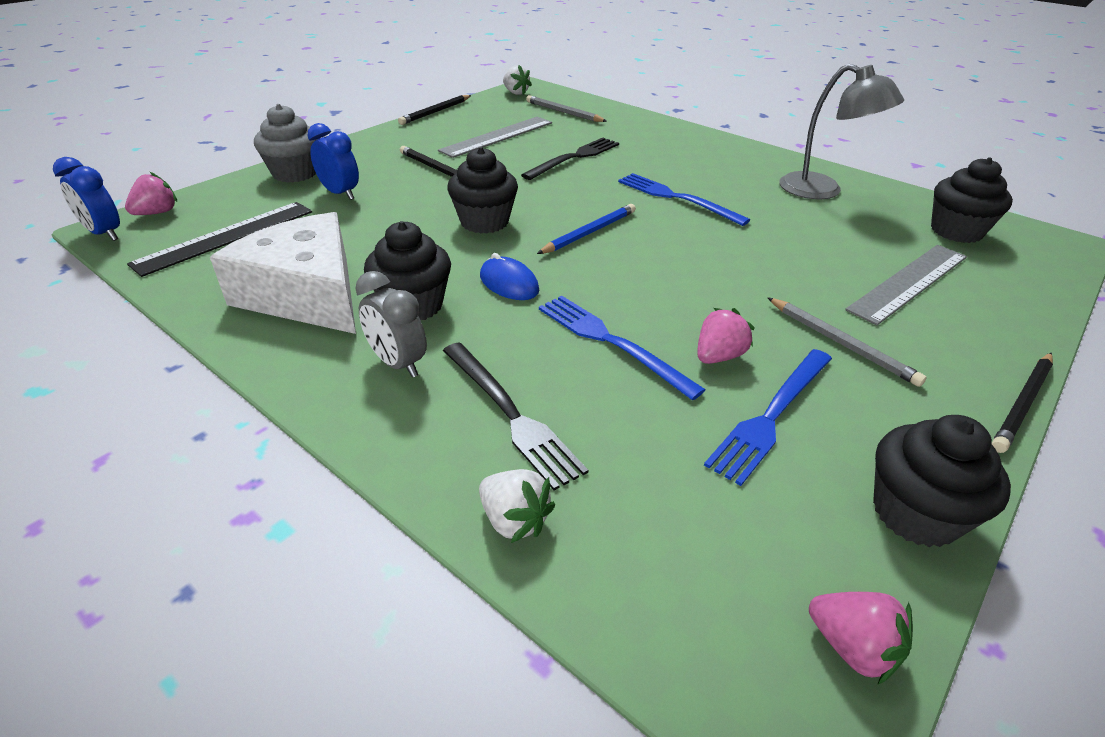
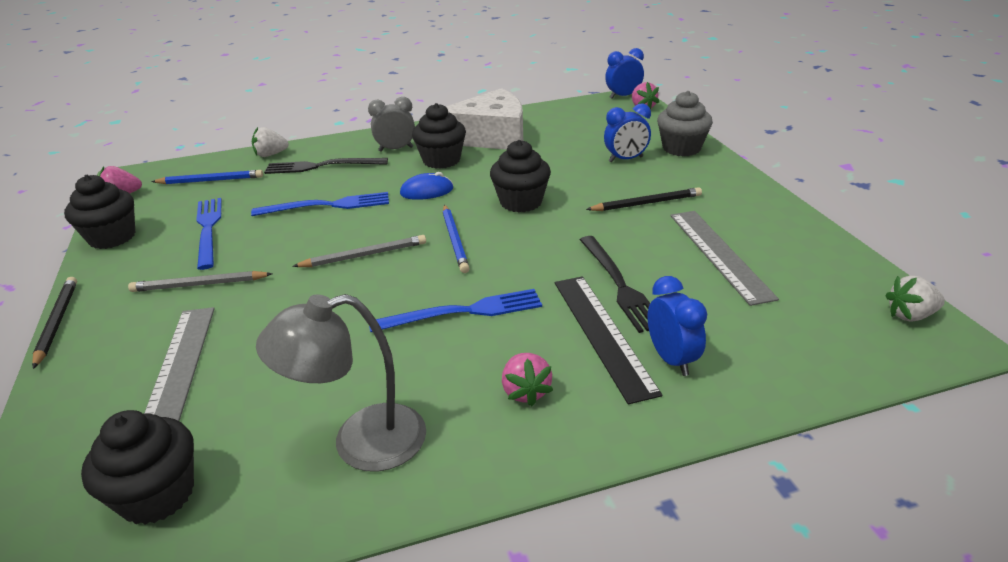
camera: 125 degrees right, 5 degrees down
(226, 237) = (587, 122): black ruler -> black ruler (602, 334)
(435, 112) = (830, 234): black pencil -> none
(564, 112) = (794, 331): grey pencil -> grey pencil (364, 255)
(631, 134) = (671, 359): none -> blue clock
(673, 535) = (210, 180): none -> blue pencil
(718, 356) = (265, 234): pink strawberry -> pink strawberry (525, 391)

